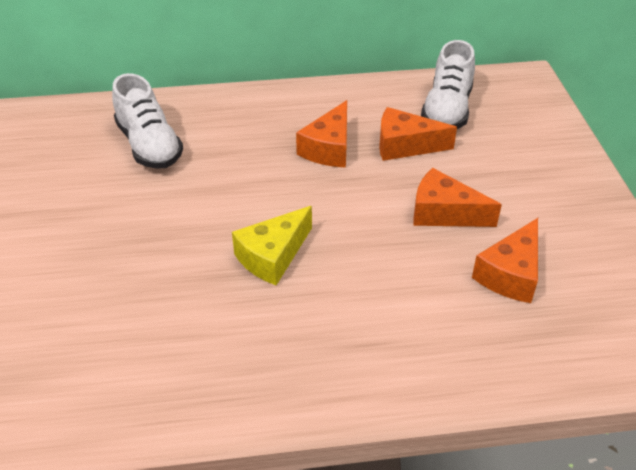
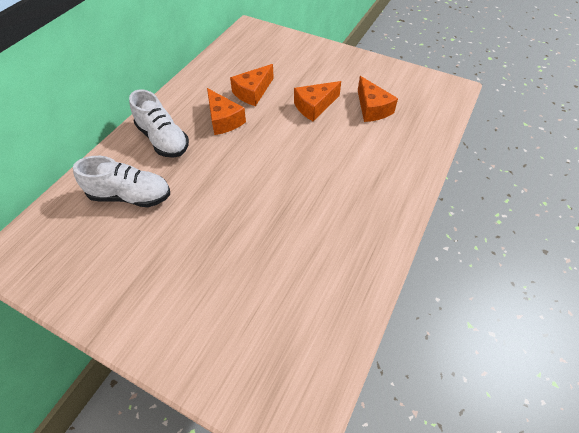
camera: 55 degrees left, 10 degrees up
(273, 256) = (286, 185): yellow cheese -> none
(447, 110) = (242, 64): white shoe -> white shoe (163, 139)

